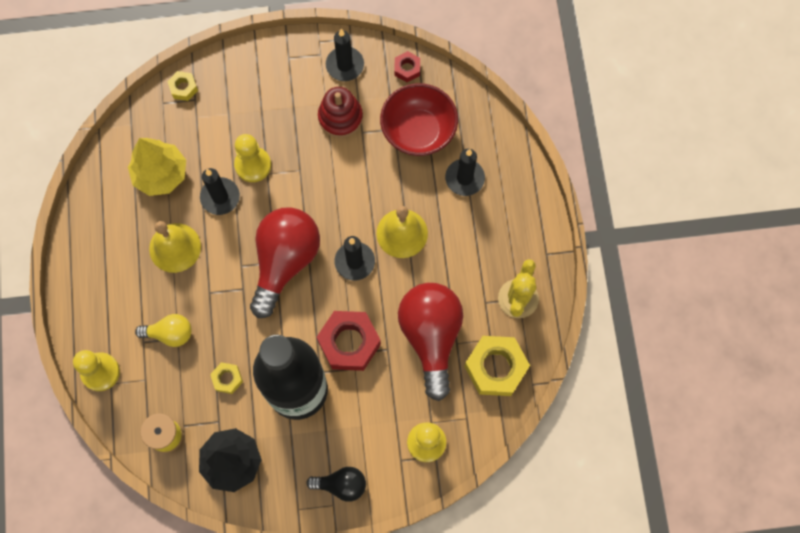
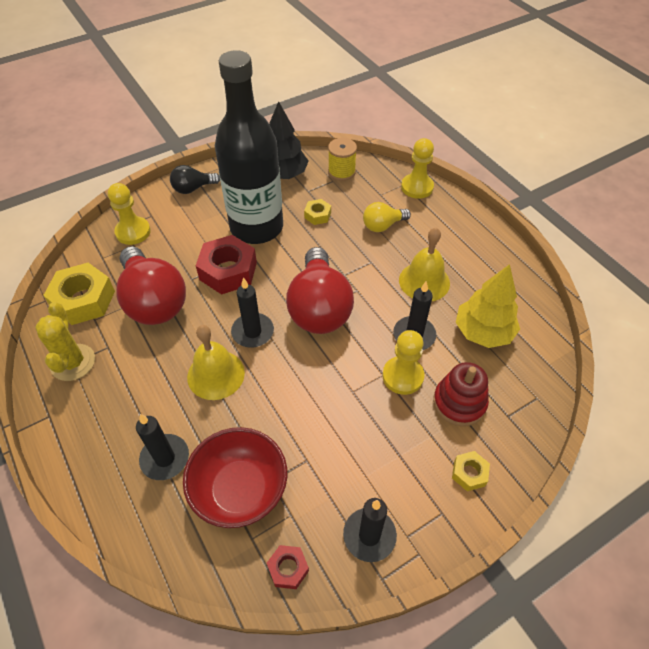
camera: 155 degrees right, 20 degrees down
(183, 88) = (529, 422): yellow nut -> yellow nut (469, 473)
(340, 117) = (339, 466): red stacking toy -> red stacking toy (459, 402)

